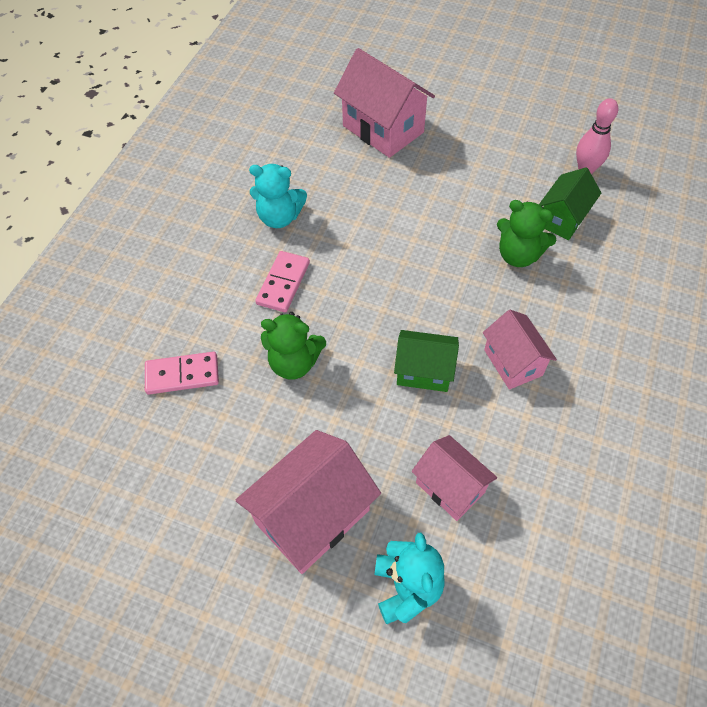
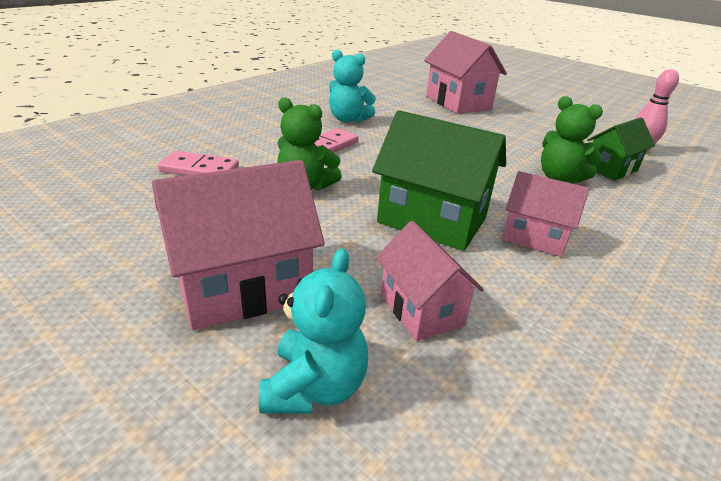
camera: 15 degrees right, 25 degrees down
(424, 371) = (432, 220): green house -> green house, size x1.62
(513, 362) = (534, 237): pink house -> pink house turned 60 degrees counterclockwise

